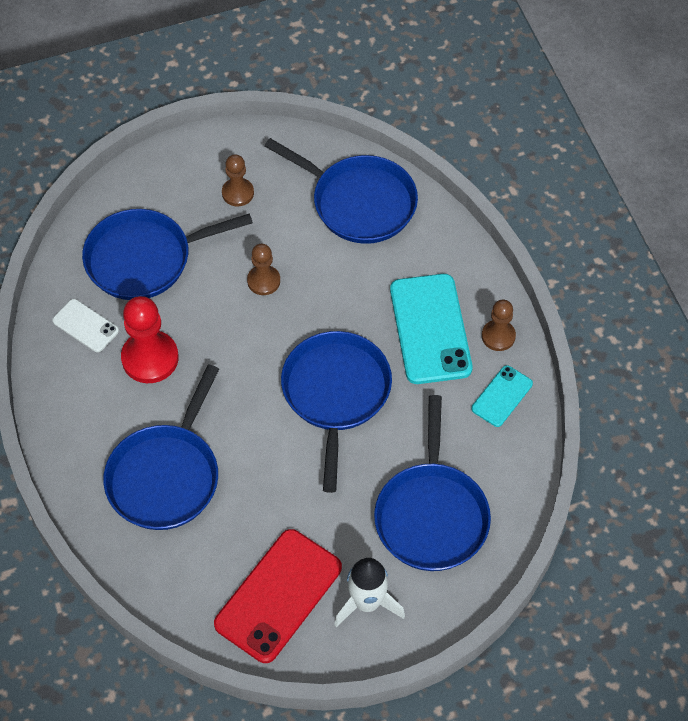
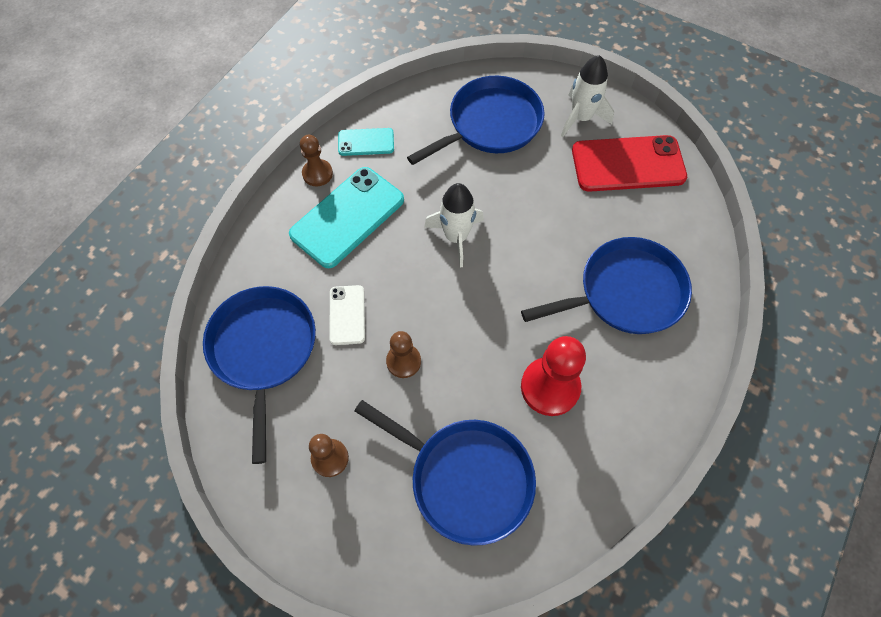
camera: 130 degrees left, 5 degrees up
(85, 326) = (571, 467): white phone -> white phone (347, 315)
(336, 393) = (456, 237): blue pan -> white rocket

